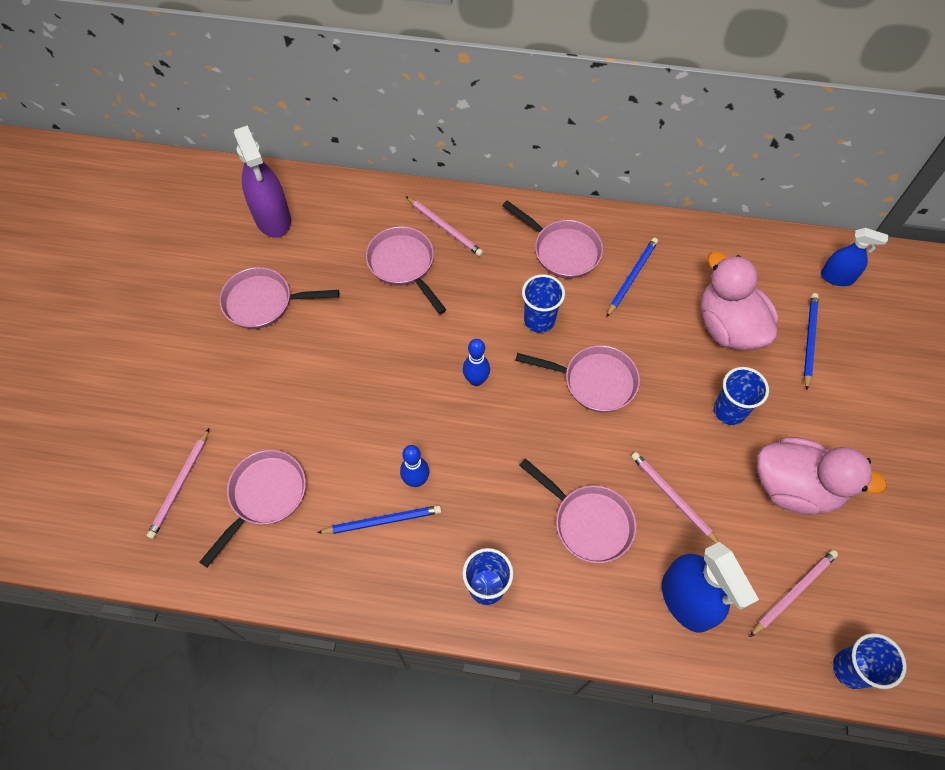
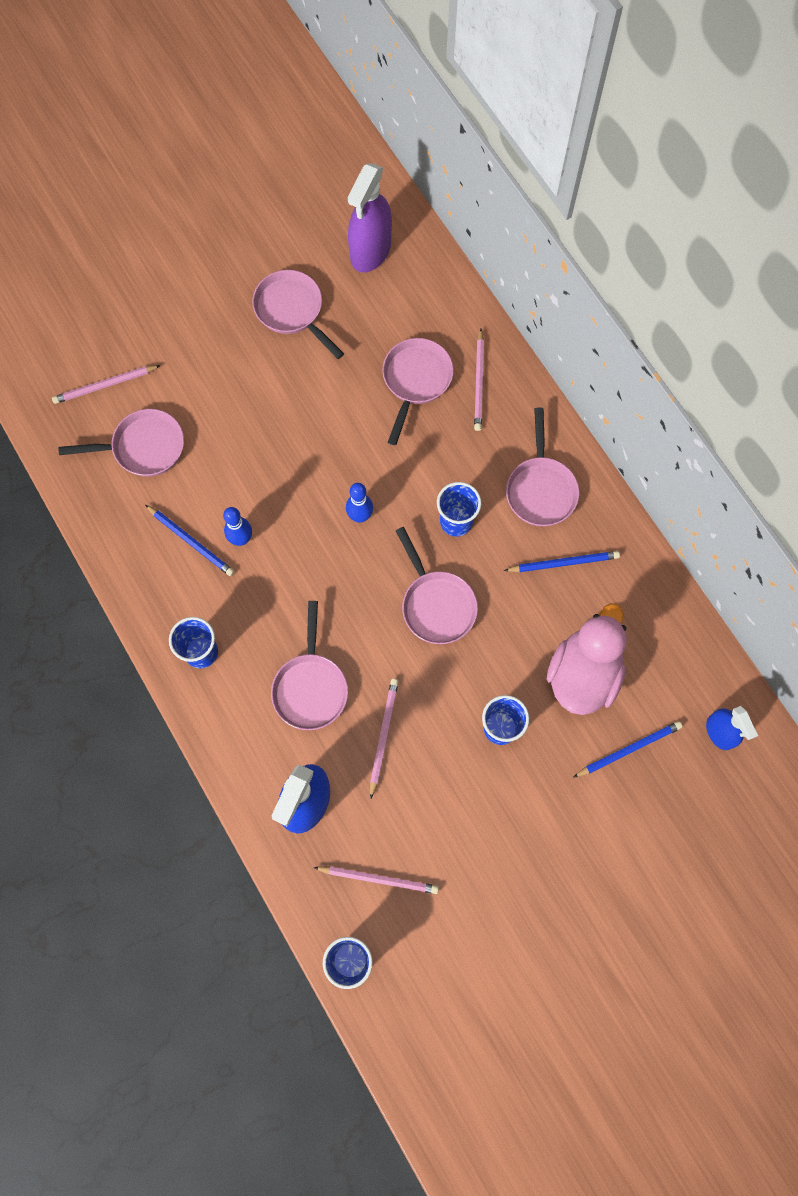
camera: 50 degrees right, 10 degrees up
(795, 487) = (473, 824): pink duck -> none

